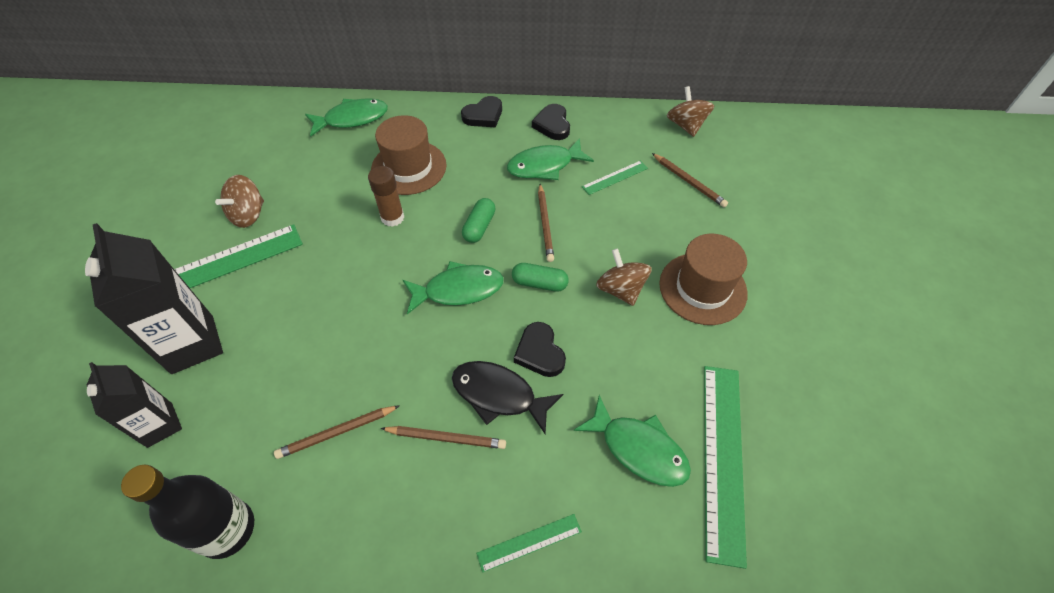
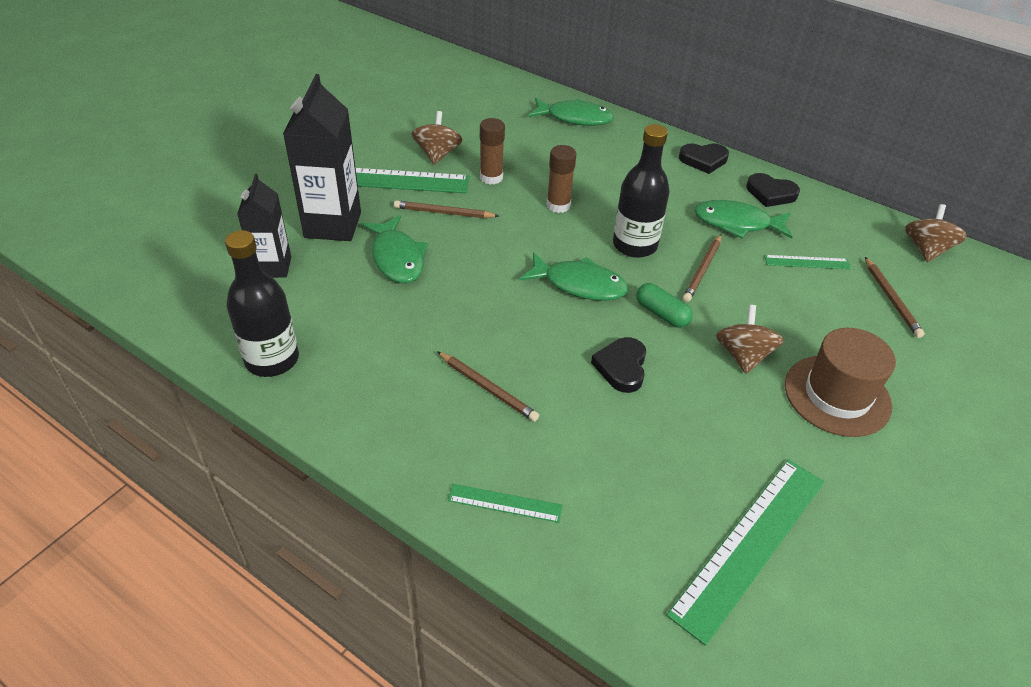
camera: 30 degrees right, 10 degrees down
(248, 215) = (437, 154): brown spinning top -> brown spinning top turned 120 degrees clockwise
(315, 216) = (491, 177): none -> brown glue stick
(337, 432) = (400, 338): brown pencil -> brown pencil (444, 213)
(409, 167) = (600, 173): brown hat -> none
(479, 227) = (634, 245): green capsule -> black bottle
(499, 395) = (558, 380): black fish -> none
(552, 125) = (770, 193): black heart -> black heart turned 90 degrees counterclockwise
(639, 449) = (665, 490): green fish -> green fish (397, 258)

